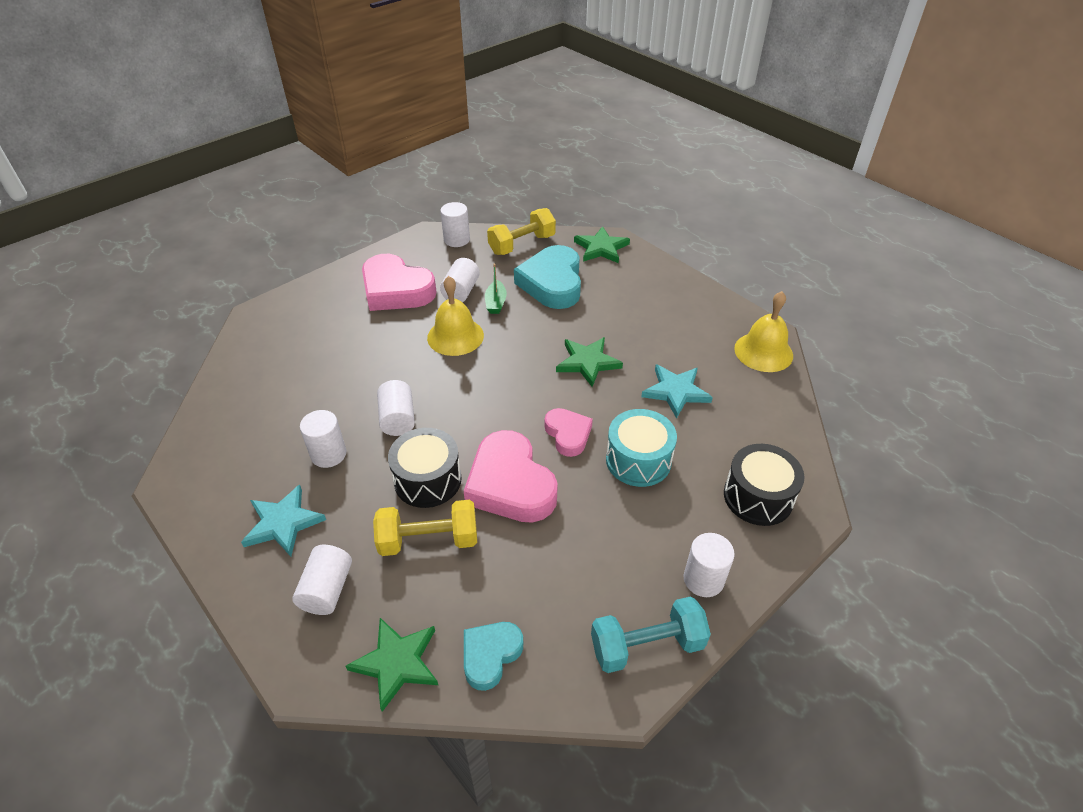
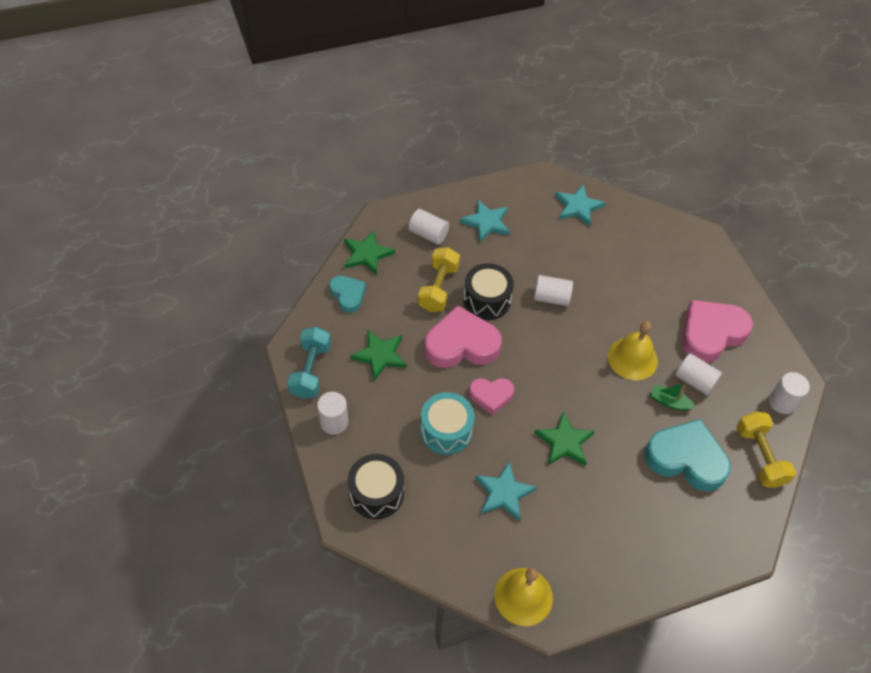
camera: 110 degrees right, 10 degrees up
(229, 431) = (577, 207): none -> turquoise star
(328, 454) = (534, 253): white cylinder -> none
(601, 248) = (734, 529): green star -> green star (380, 355)

